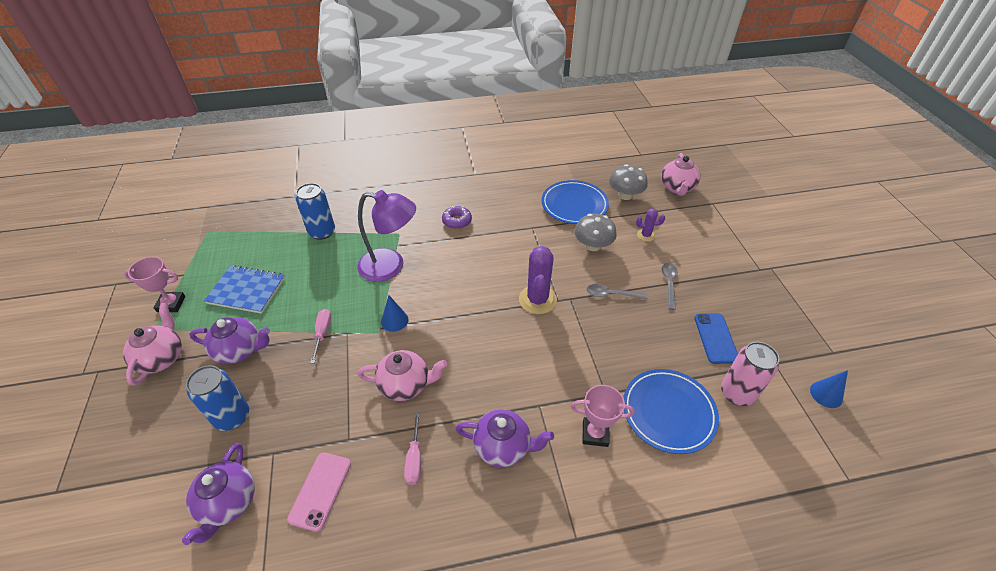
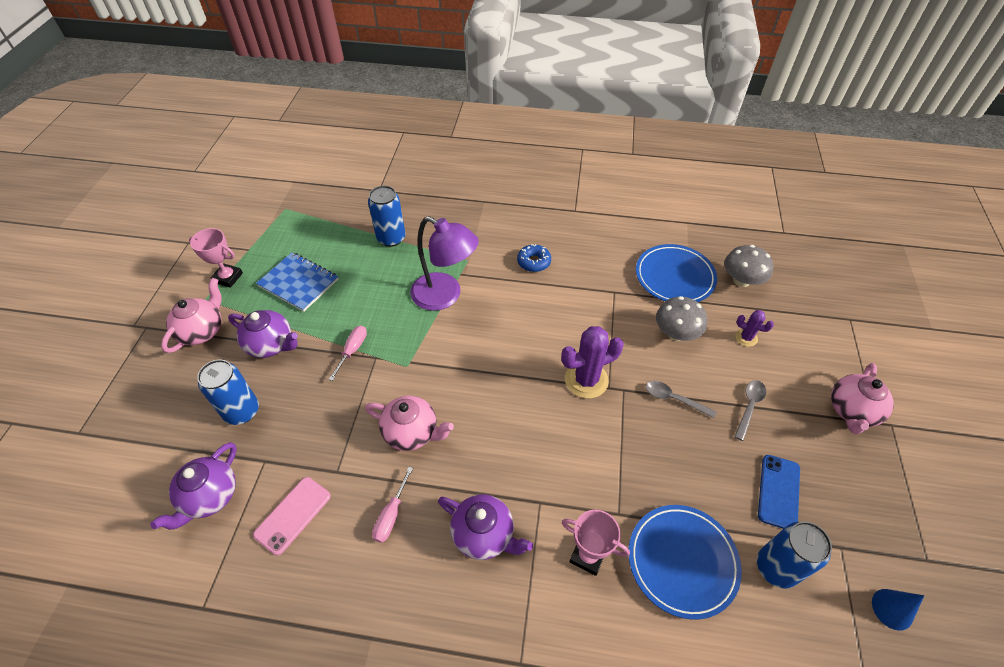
camera: 20 degrees right, 5 degrees up
(394, 320) = (427, 358): blue cone -> none
(457, 221) = (534, 262): purple donut -> blue donut
(537, 300) = (586, 380): purple cactus -> purple cactus turned 45 degrees clockwise
(677, 187) = (812, 287): pink teapot -> pink teapot (852, 411)
(737, 393) = (776, 567): pink can -> blue can

